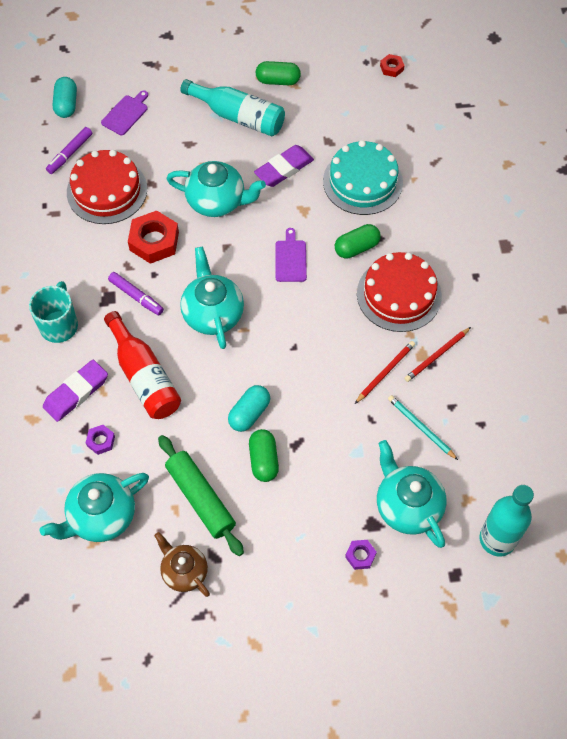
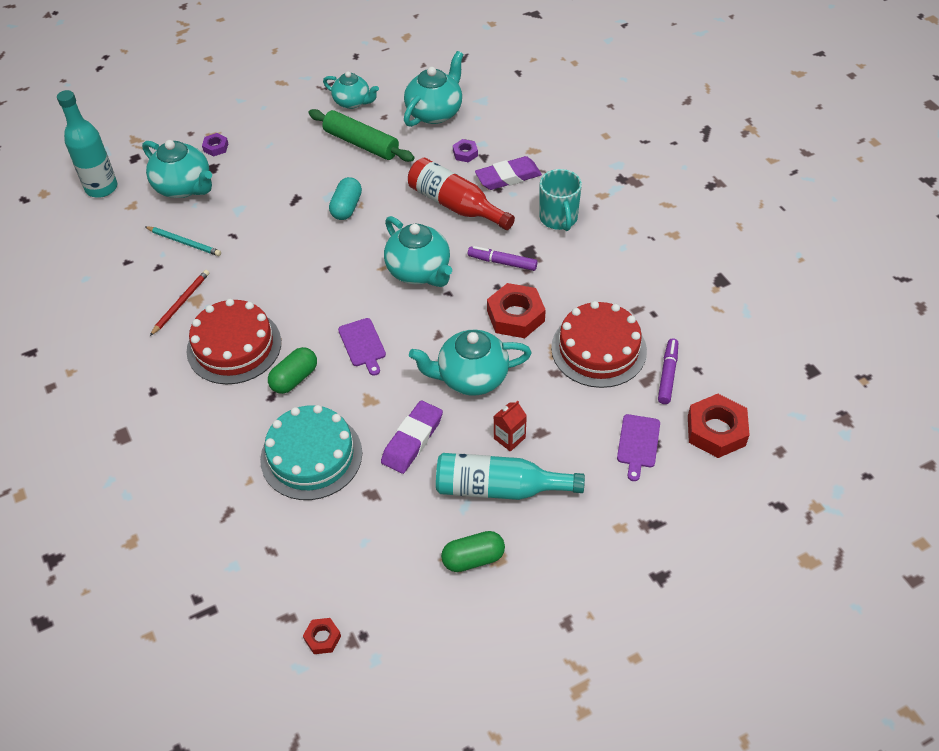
camera: 160 degrees right, 10 degrees down
(66, 104) = (716, 431): turquoise capsule -> red nut
(76, 393) = (508, 177): purple eraser -> purple eraser turned 45 degrees clockwise
(184, 571) = (352, 102): brown teapot -> turquoise teapot
(213, 147) = (509, 438): none -> red carton
(263, 460) = (319, 180): green capsule -> none
(385, 372) = (229, 274): red pencil -> none

